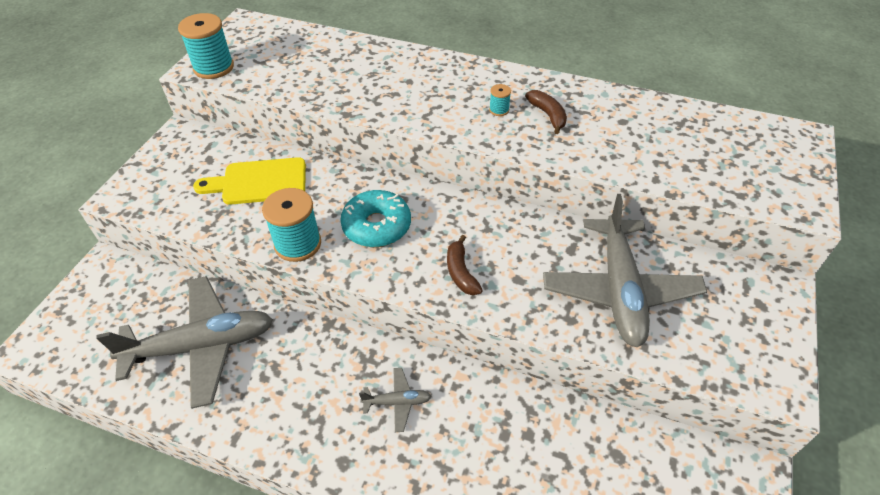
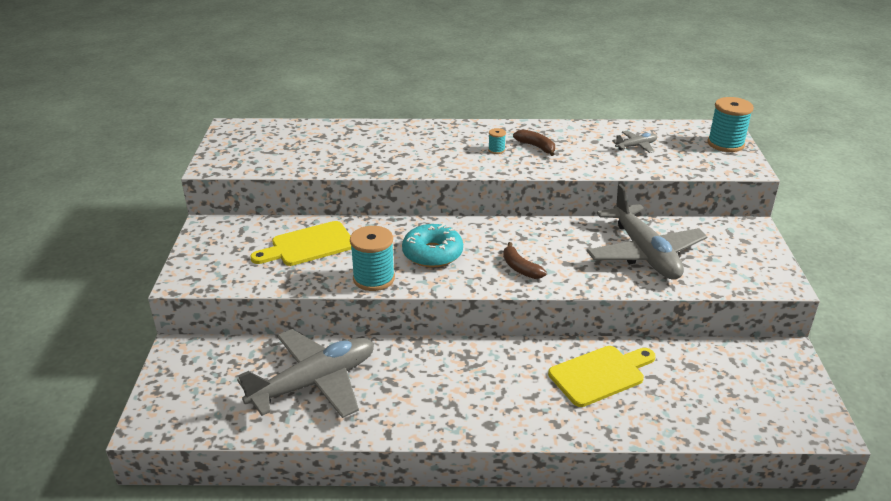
camera: 20 degrees left, 15 degrees down
(213, 67) = (228, 162): turquoise spool -> turquoise spool (725, 144)
(397, 402) = (508, 377): grey plane -> grey plane (636, 146)
(501, 432) = (600, 374): none -> yellow cutting board

